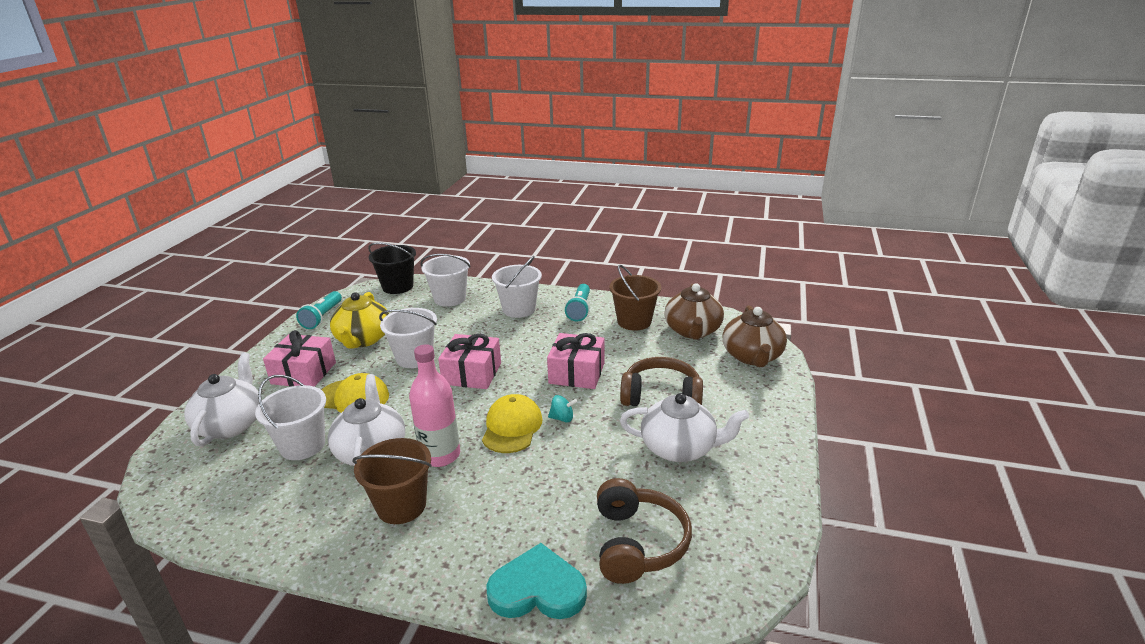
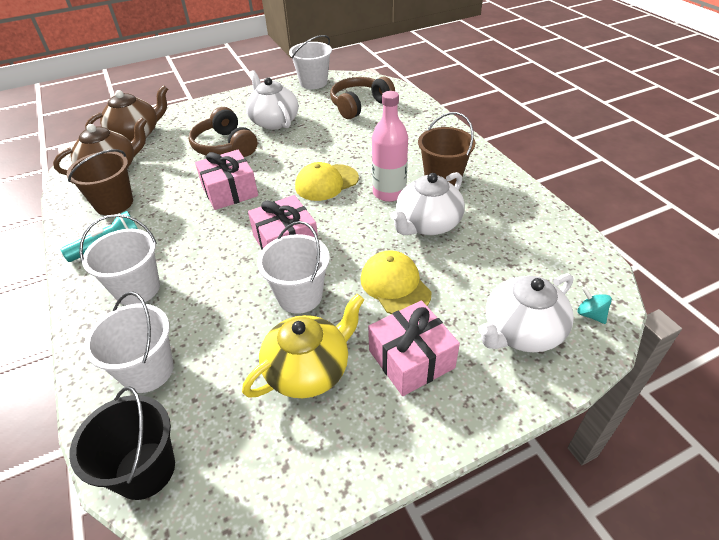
camera: 130 degrees left, 15 degrees up
(302, 445) = (472, 262): white bucket -> white bucket (313, 82)
(322, 317) = (302, 476): turquoise flashlight -> none
(537, 589) = (420, 114): turquoise heart -> none
(562, 418) = (293, 169): turquoise spinning top -> turquoise spinning top (590, 314)

